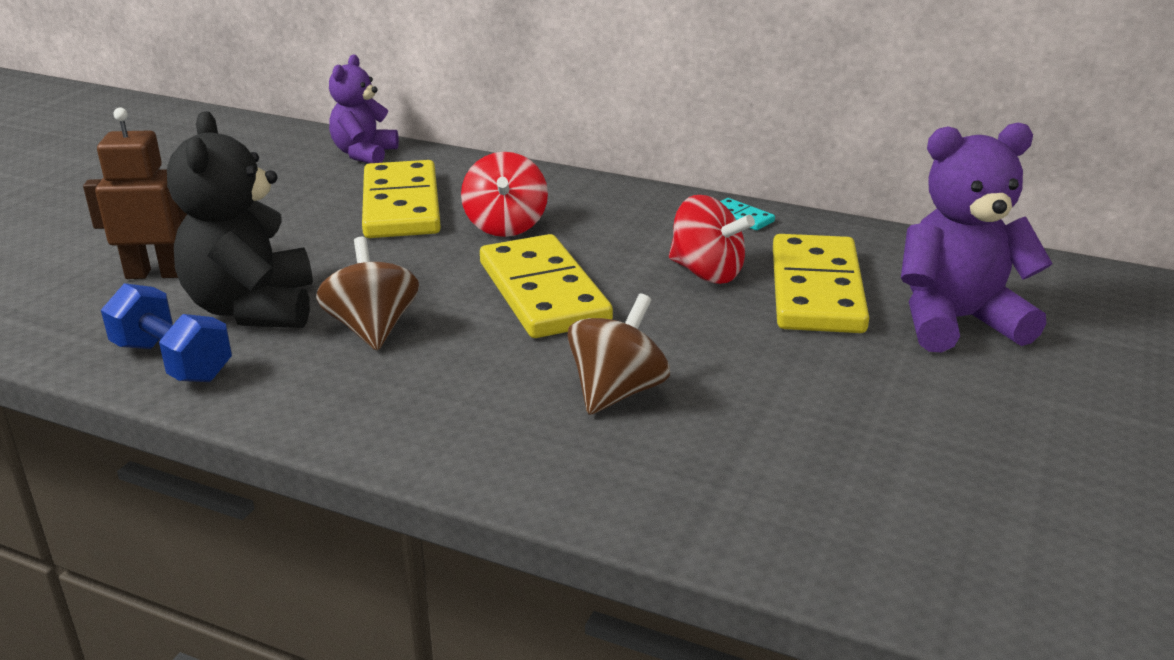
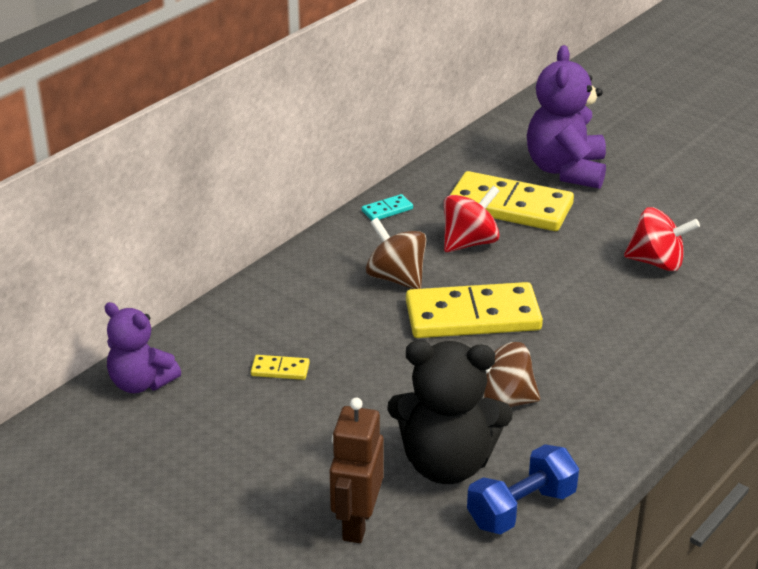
camera: 75 degrees left, 5 degrees up
(401, 206) = (280, 369): yellow domino -> yellow domino, size x0.41
(505, 226) = (350, 319): red spinning top -> red spinning top (657, 262)
(617, 392) = (615, 307): brown spinning top -> brown spinning top (396, 278)

